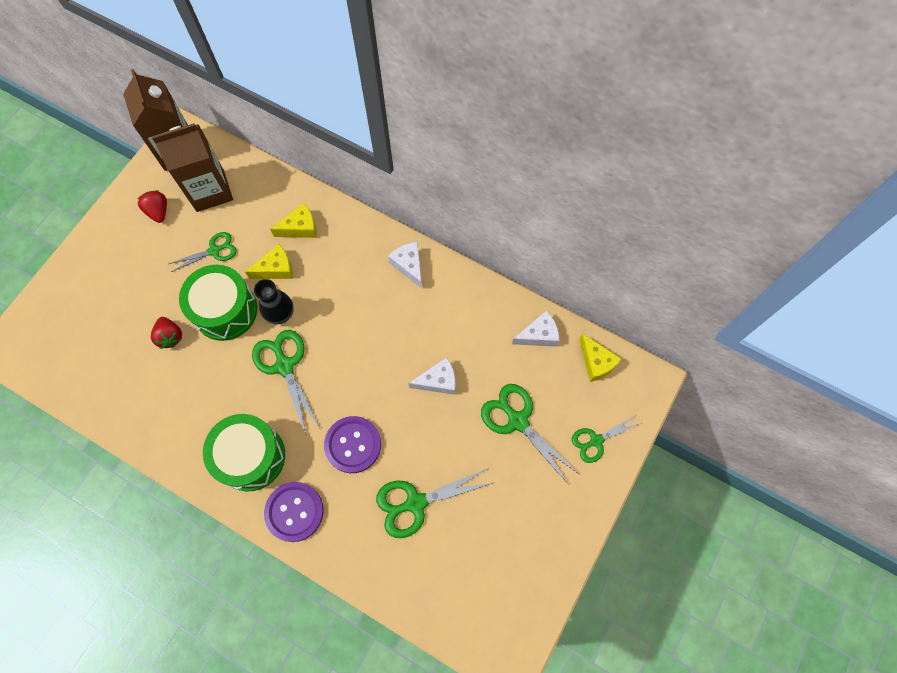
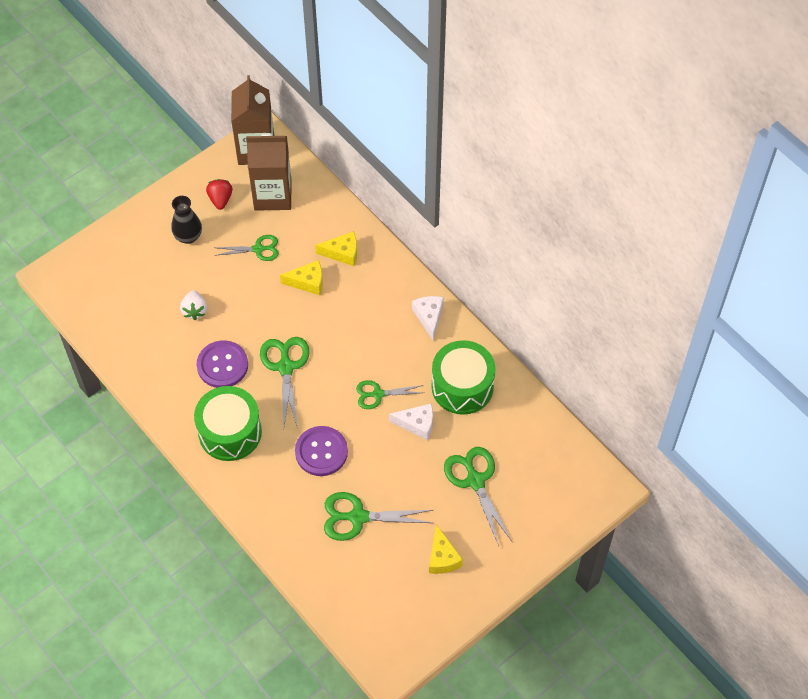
camera: 20 degrees right, 10 degrees down
(170, 336) = (195, 310): red strawberry -> white strawberry
(225, 310) = (250, 303): green drum -> green drum (462, 386)
(280, 314) = (297, 322): black vase -> black vase (188, 236)
(294, 512) = (251, 489): purple button -> purple button (222, 365)
(538, 335) = (524, 415): white cheese -> none
(596, 362) = (568, 455): yellow cheese -> yellow cheese (442, 557)
(596, 441) = (539, 521): green scissors -> green scissors (378, 394)

